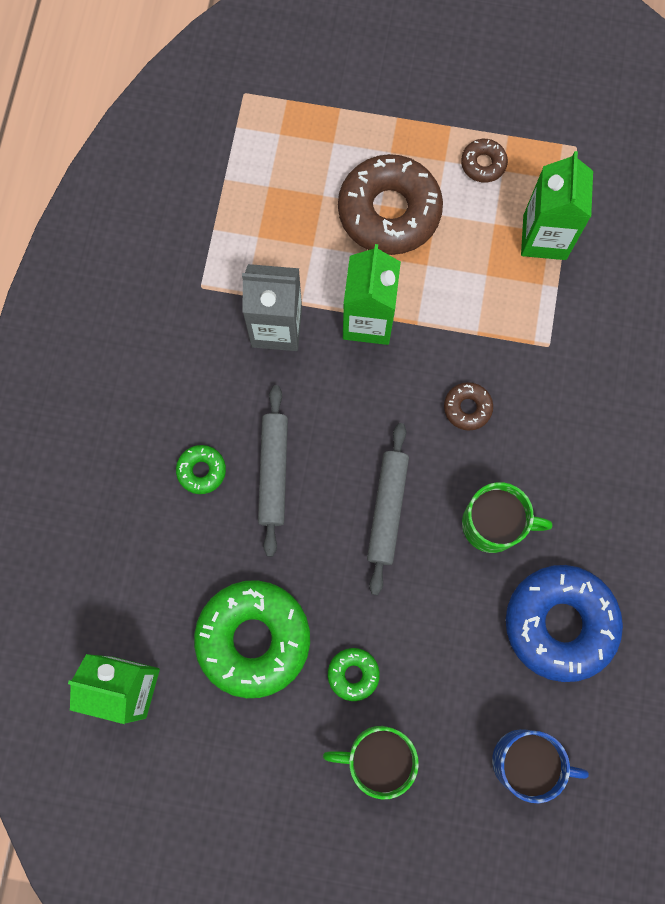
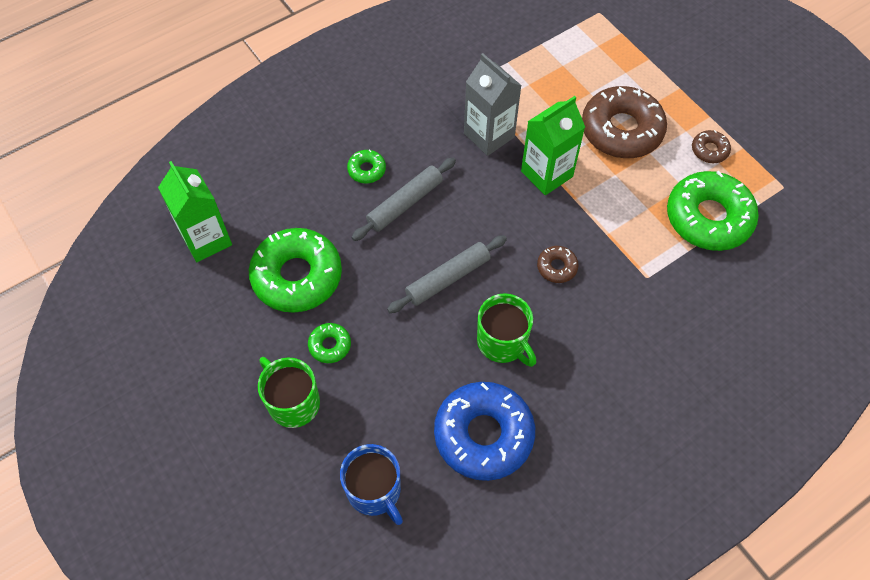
camera: 45 degrees right, 15 degrees down
(544, 237) = (708, 218): green carton -> green donut

